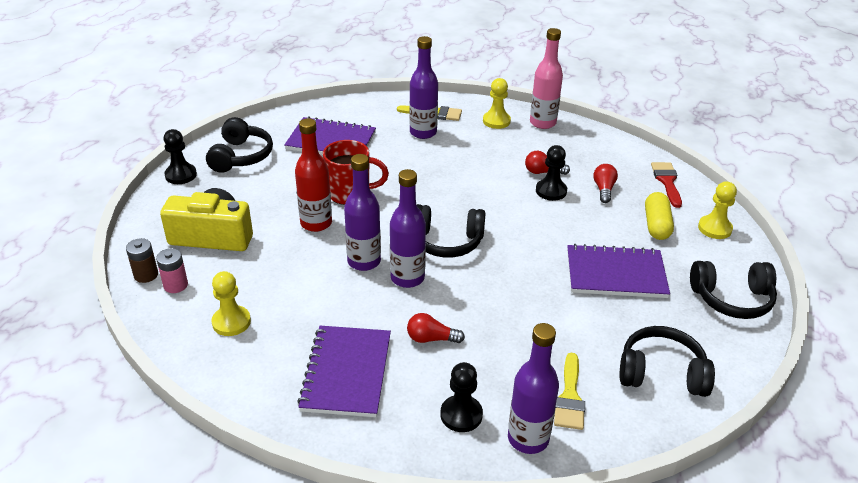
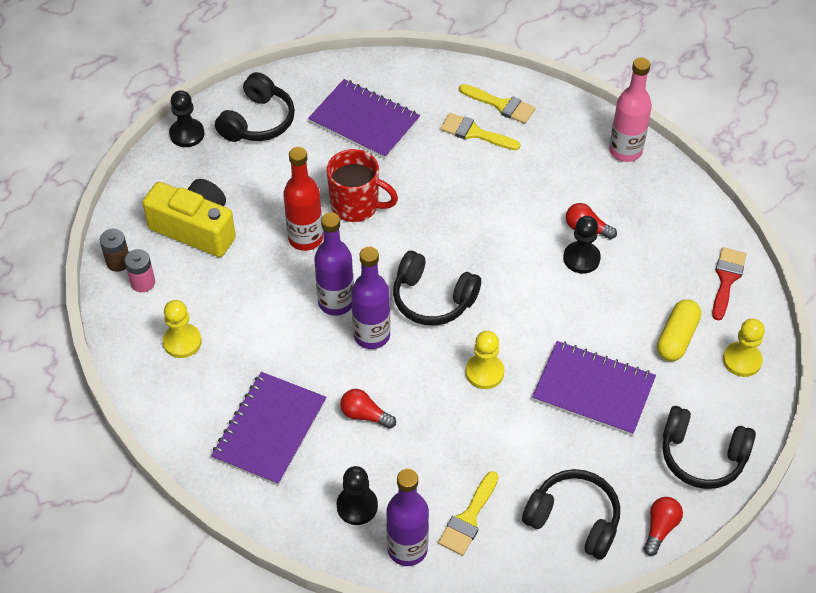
camera: 20 degrees right, 15 degrees up
(423, 132) = (474, 133): purple bottle -> yellow brush
(496, 121) = (570, 135): yellow pawn -> yellow pawn (484, 372)
(603, 189) = (644, 272): red light bulb -> red light bulb (660, 528)

